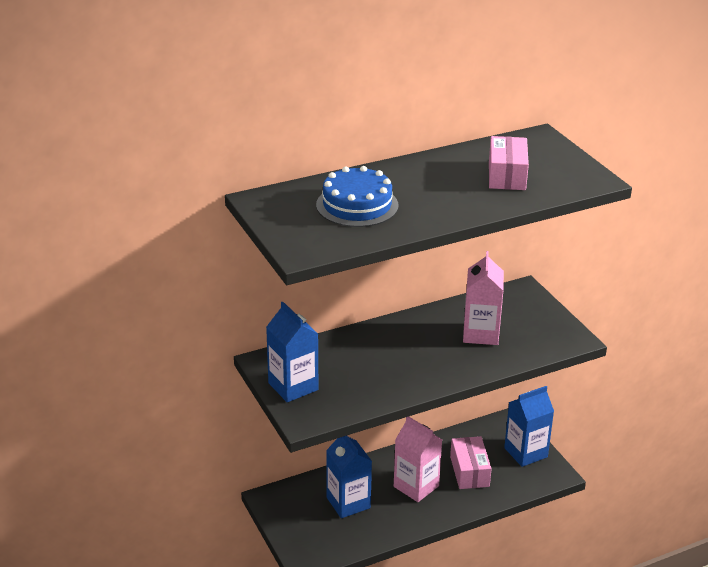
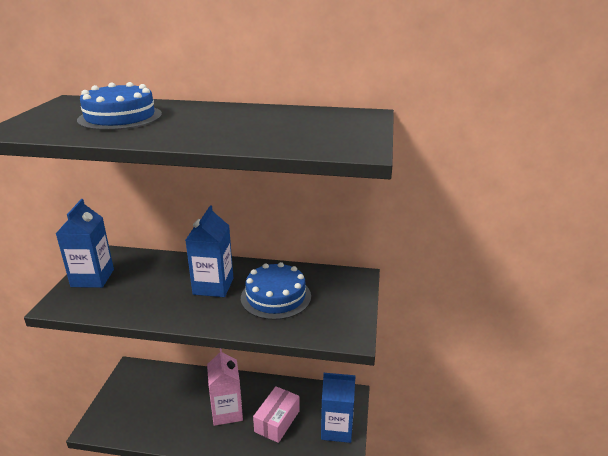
camera: 35 degrees right, 5 degrees down
(348, 503) = (170, 399): blue carton -> blue carton (213, 286)
(480, 333) = (276, 297): pink carton -> blue cake
(506, 175) = (280, 128): pink box -> none

